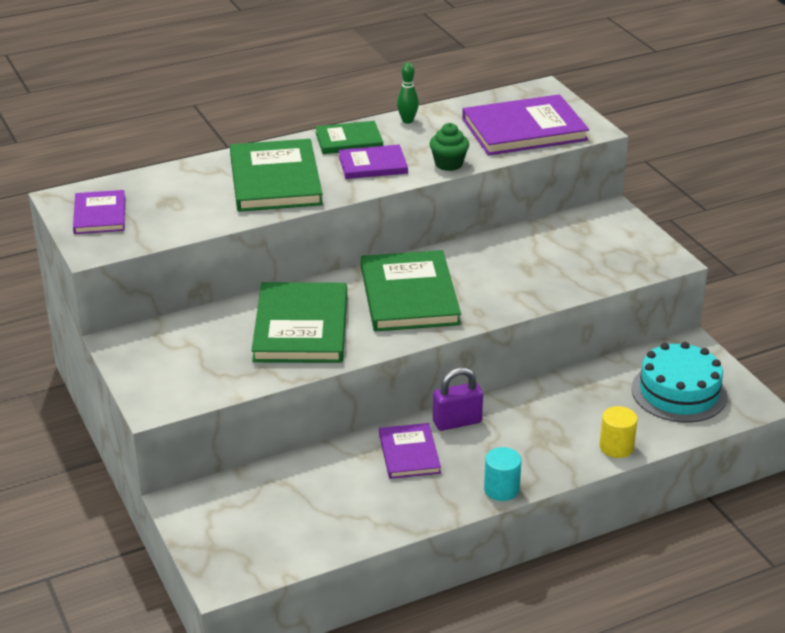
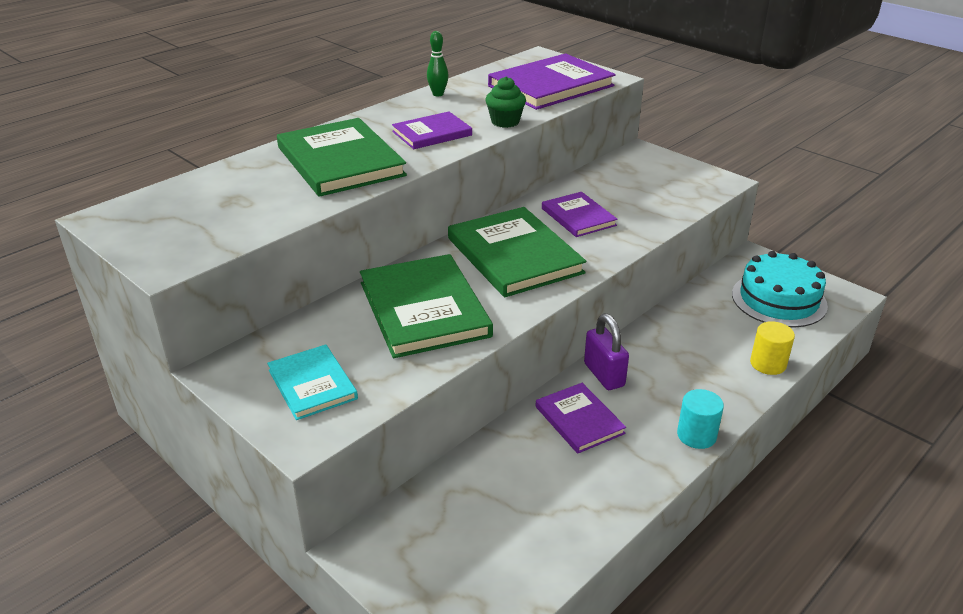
camera: 20 degrees left, 0 degrees up
(99, 215) = (156, 227): purple book -> purple book (578, 217)
(180, 368) = (312, 384): none -> turquoise book
(349, 140) = (393, 117): green book -> none
(457, 422) = (604, 375): purple padlock -> purple padlock turned 75 degrees counterclockwise

